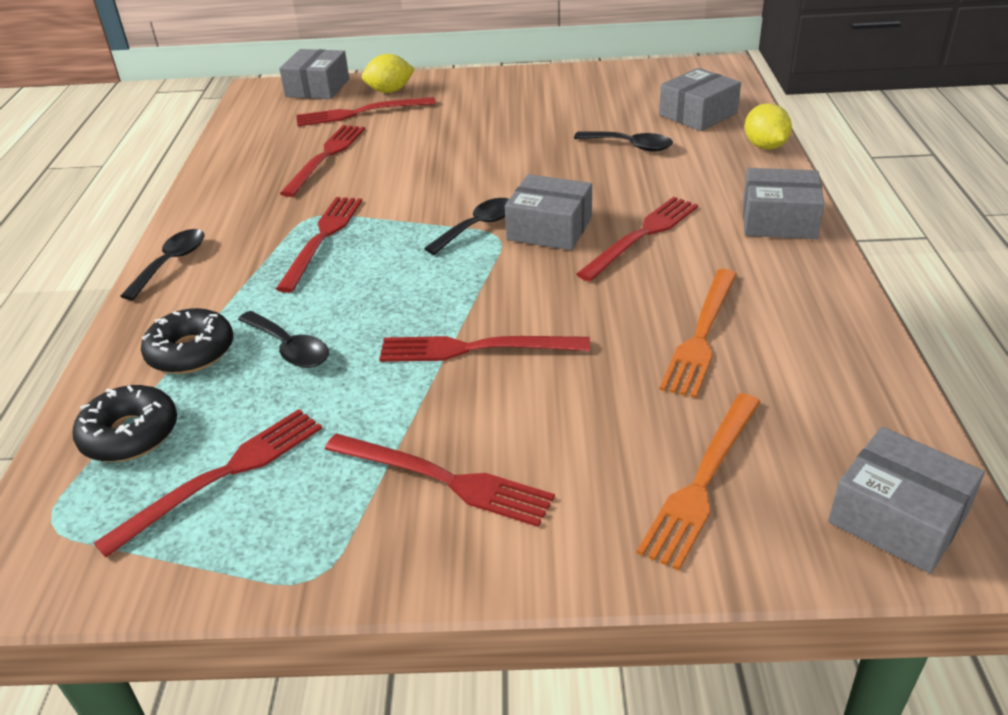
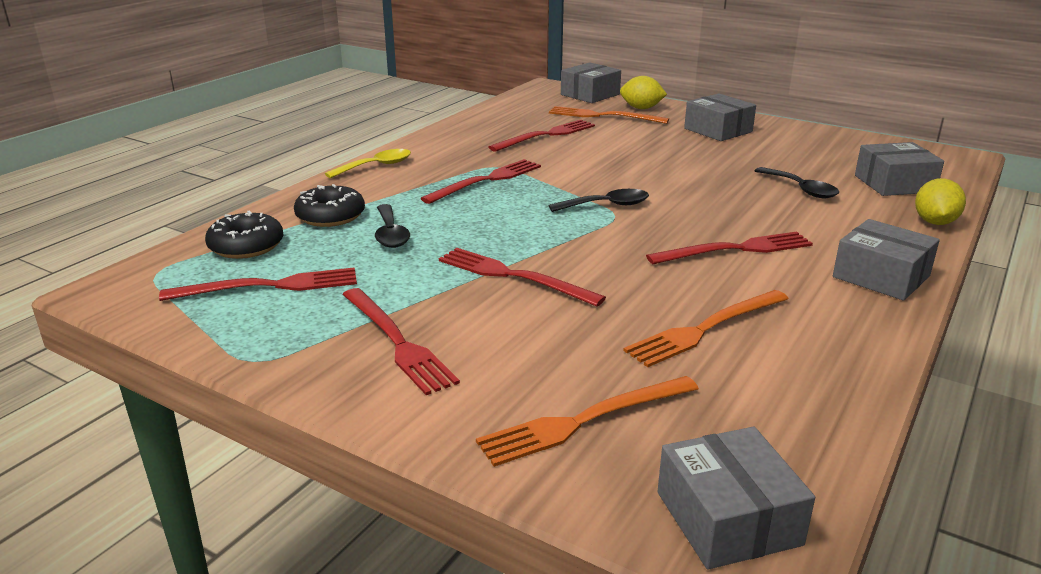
camera: 30 degrees right, 10 degrees down
(171, 263) = (376, 166): black spoon -> yellow spoon
(360, 113) = (603, 116): red fork -> orange fork
(549, 228) = (662, 222): grey box -> grey box (718, 130)

